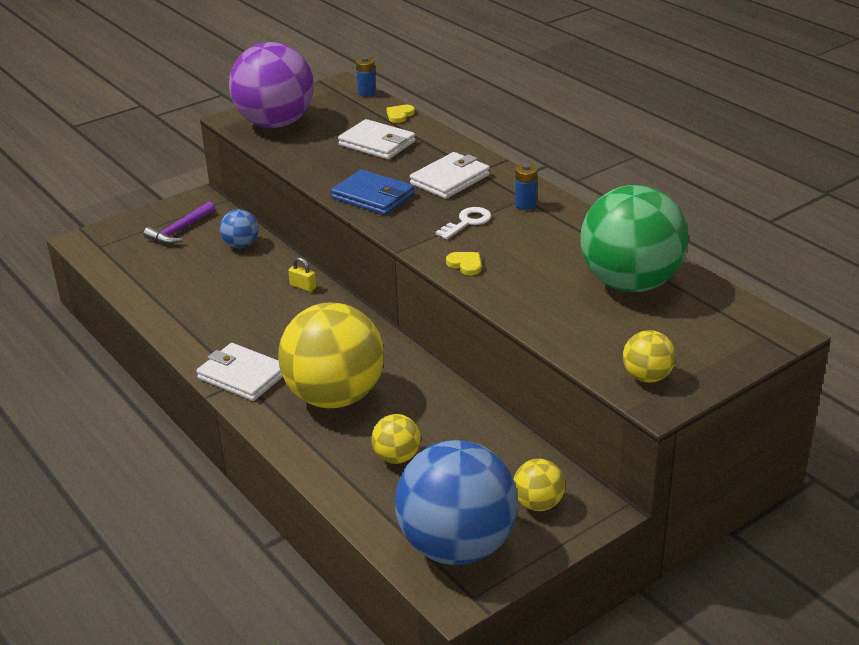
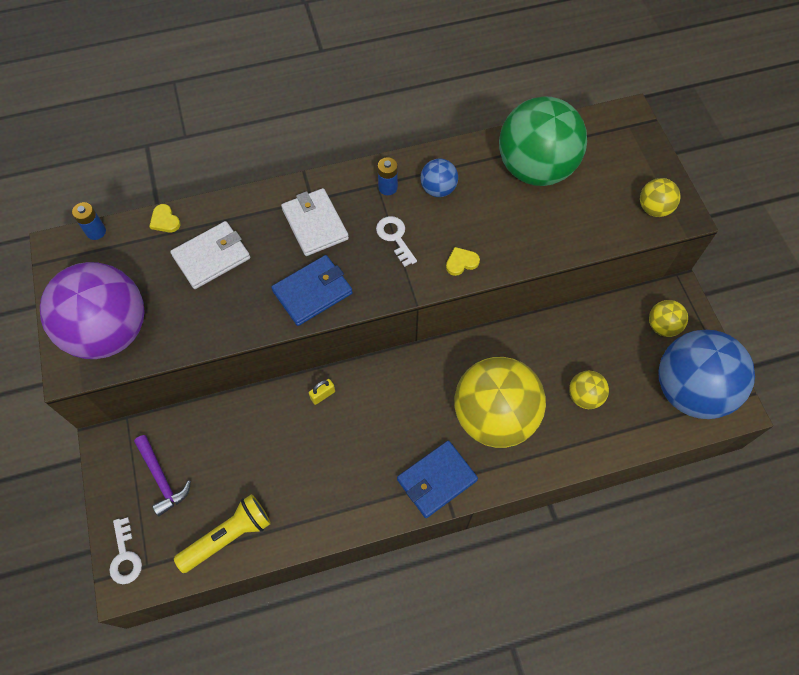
camera: 70 degrees left, 30 degrees up
(104, 234) = (125, 556): none -> white key
(139, 276) = (228, 536): none -> yellow flashlight
(241, 245) = (222, 428): blue ball -> blue ball (438, 189)
(242, 376) = (436, 480): white wallet -> blue wallet

